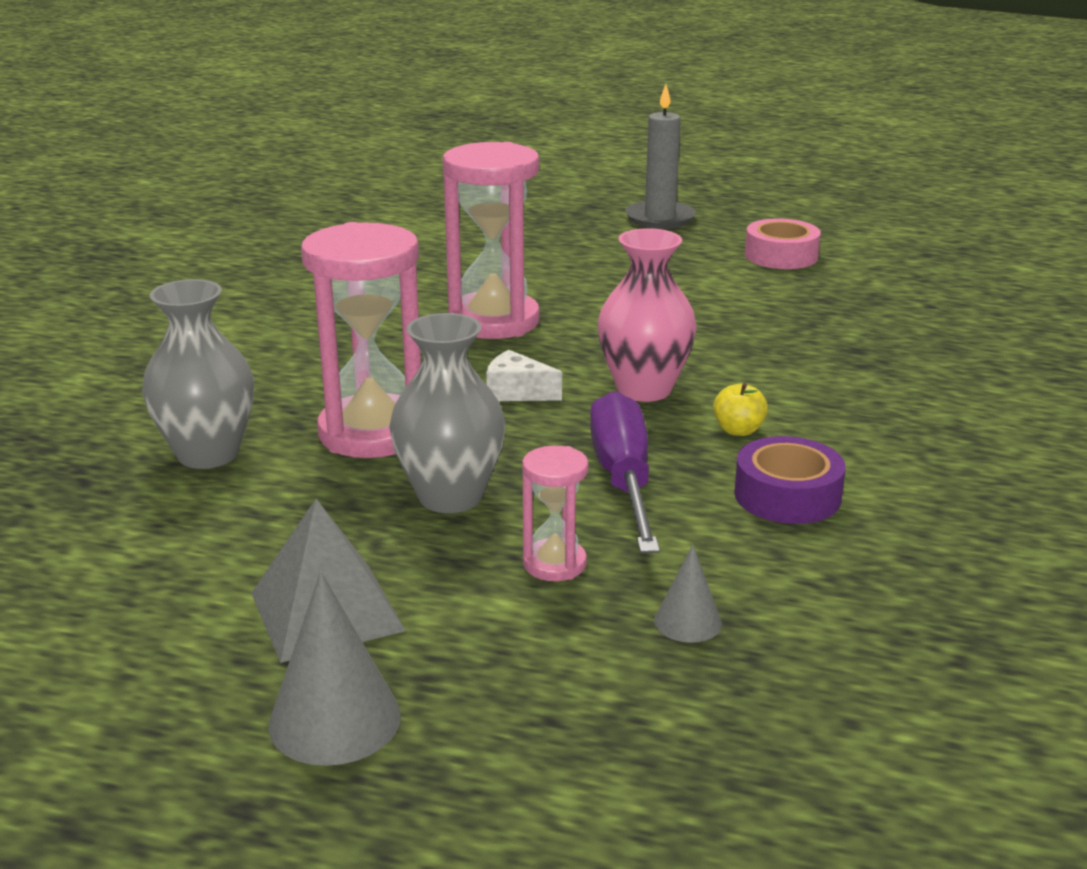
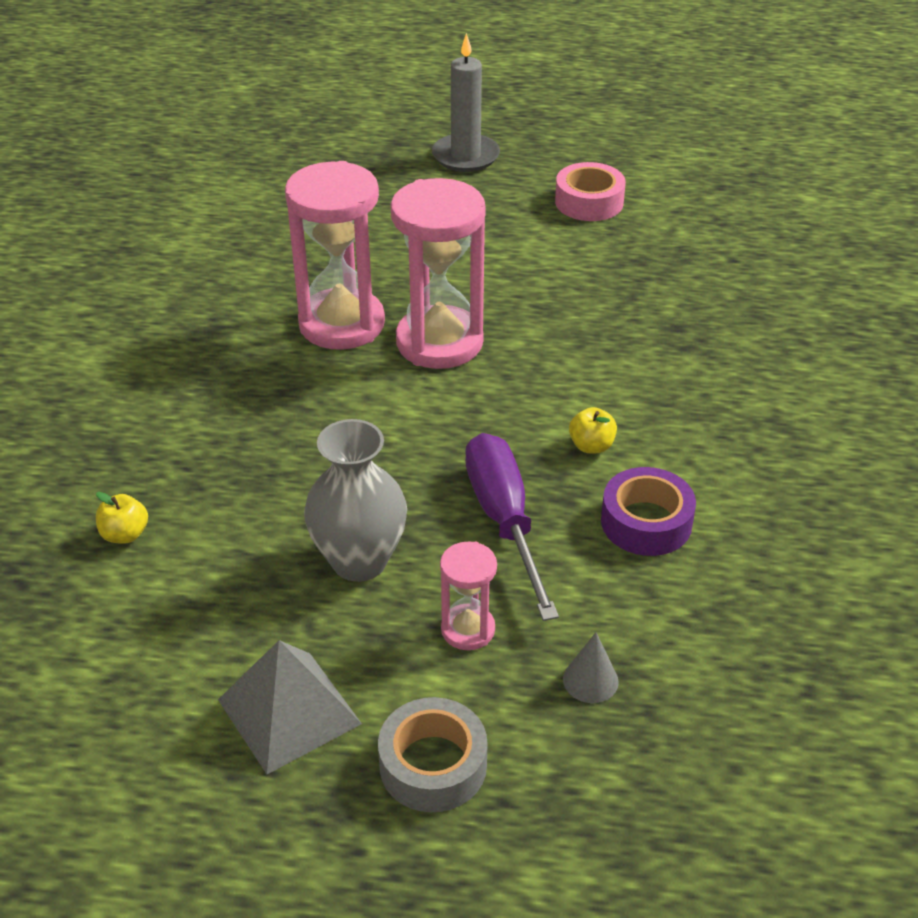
camera: 10 degrees left, 15 degrees up
(208, 454) = (125, 534): grey vase -> yellow apple
(335, 720) = (330, 829): grey cone -> none
(373, 433) = (269, 488): pink hourglass -> pink hourglass (439, 342)
(476, 676) = (433, 765): none -> grey tape
(516, 392) = (386, 419): white cheese -> none
(644, 389) = (499, 402): pink vase -> none

